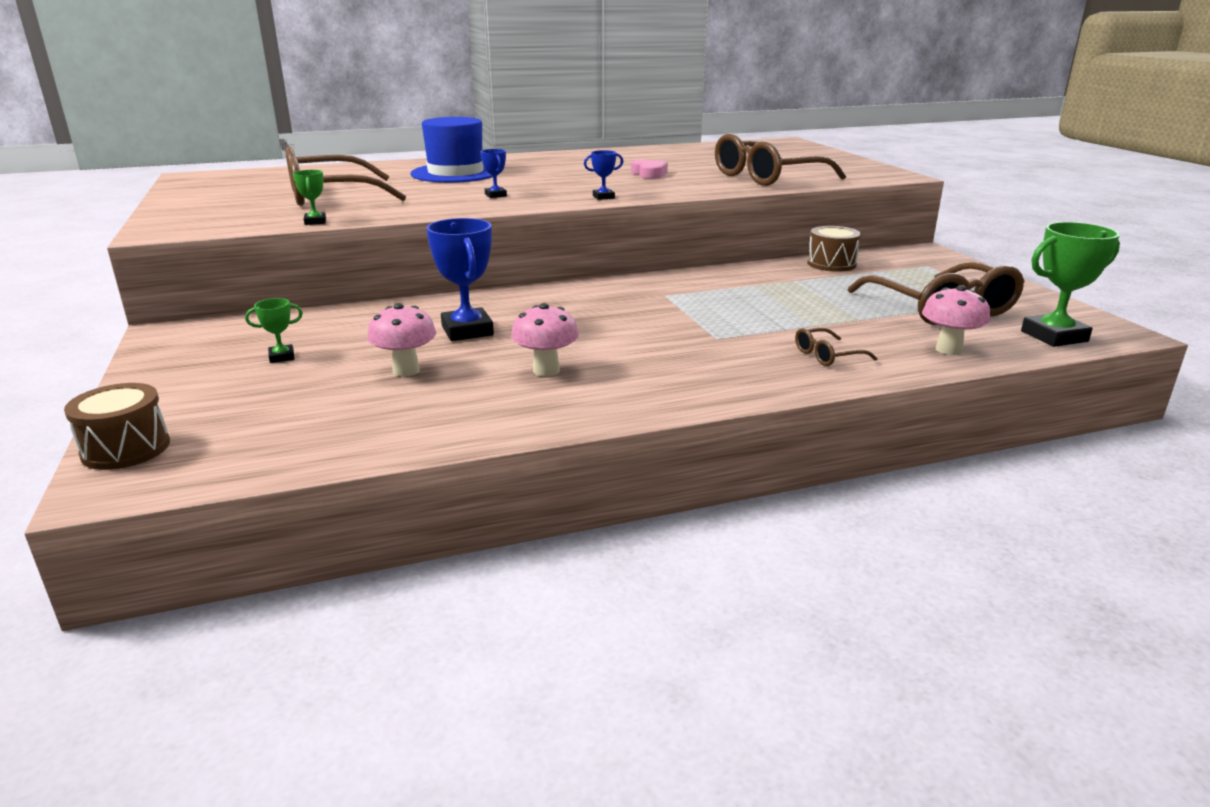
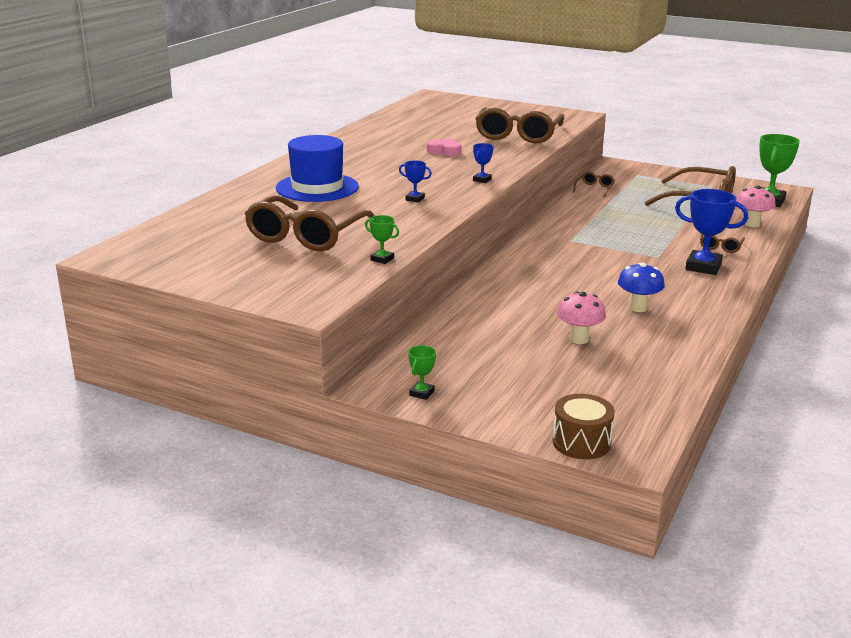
camera: 45 degrees left, 0 degrees up
(282, 357) = (493, 364): green trophy -> green trophy (421, 393)
(467, 331) = (539, 304): blue trophy -> blue trophy (703, 267)
(546, 370) = (638, 308): pink mushroom -> blue mushroom
(831, 264) = (594, 189): brown drum -> brown glasses

